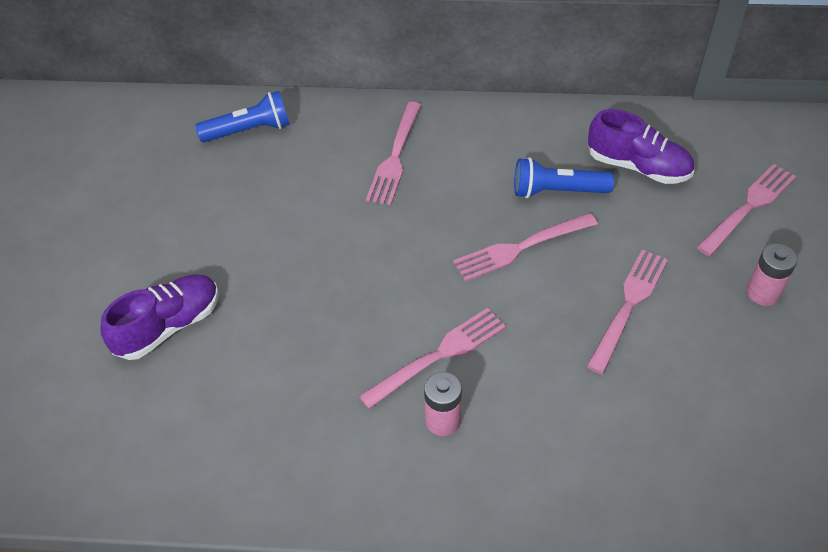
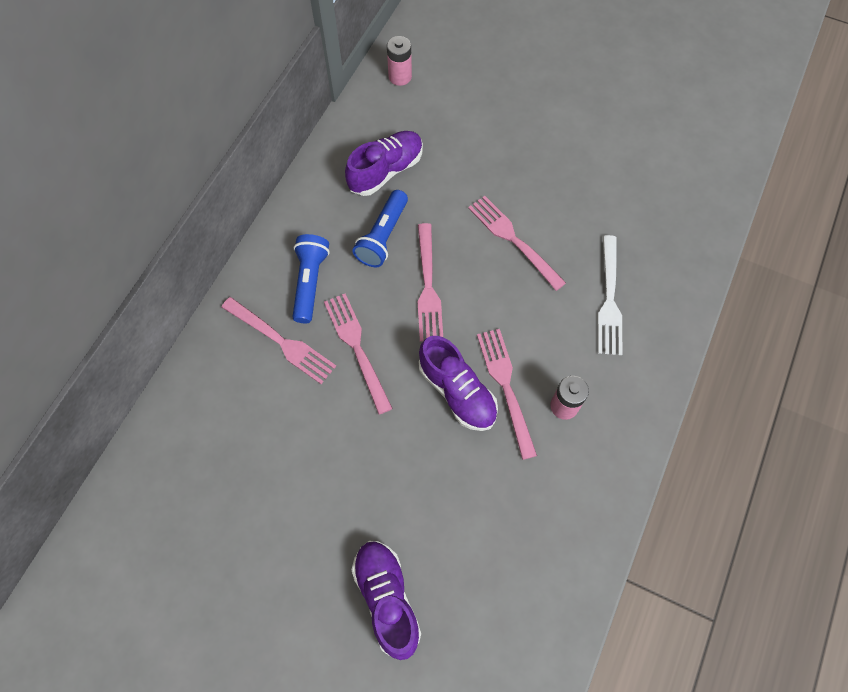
camera: 70 degrees left, 15 degrees up
(249, 130) = (177, 458): blue flashlight -> blue flashlight (310, 282)
(411, 313) = (457, 392): none -> purple shoe
(609, 428) = (609, 299): none -> white fork
(748, 207) = (459, 123): pink fork -> pink fork (357, 348)
(762, 293) = (537, 154): pink battery -> pink battery (400, 76)

